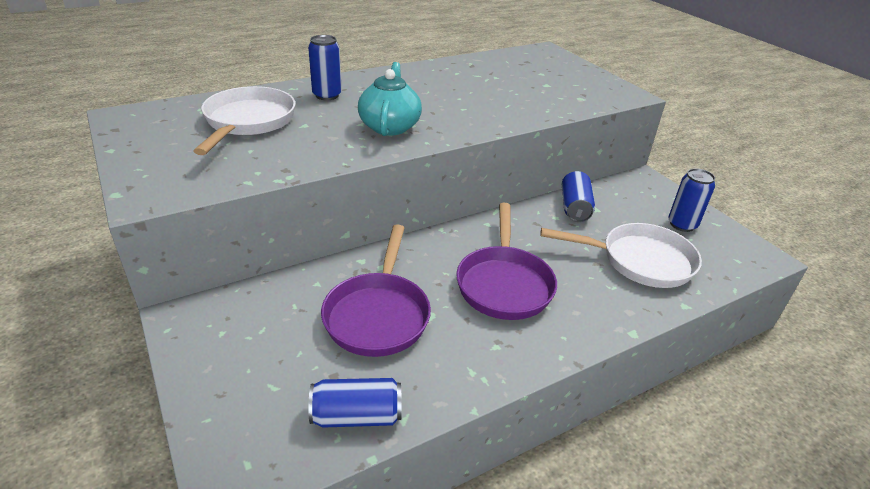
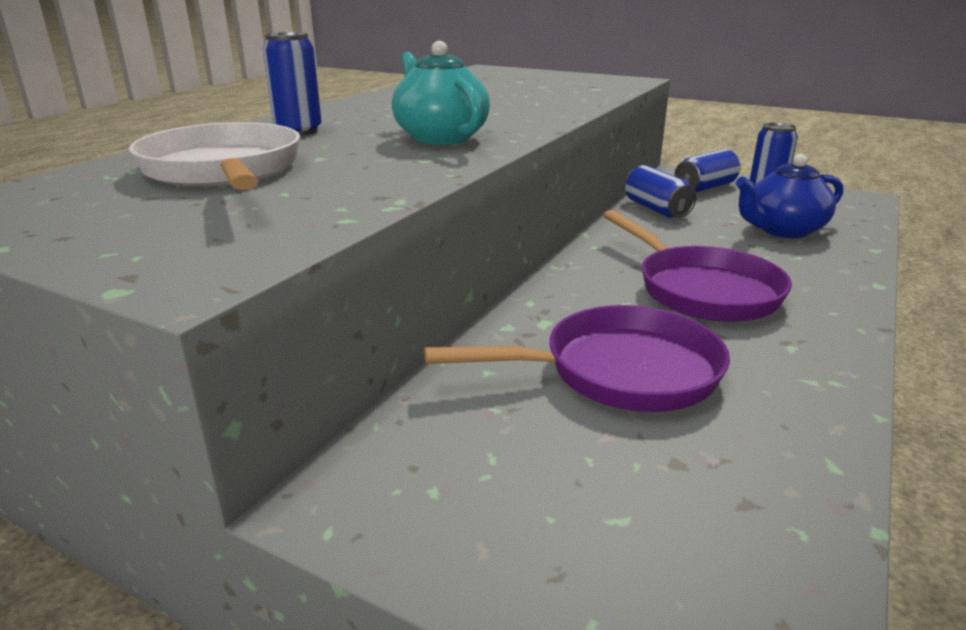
camera: 30 degrees left, 10 degrees down
(357, 416) = (779, 493): blue can -> blue can (705, 187)
(378, 315) = (619, 372): purple pan -> purple pan turned 75 degrees counterclockwise
(640, 261) = (782, 230): white pan -> blue teapot

